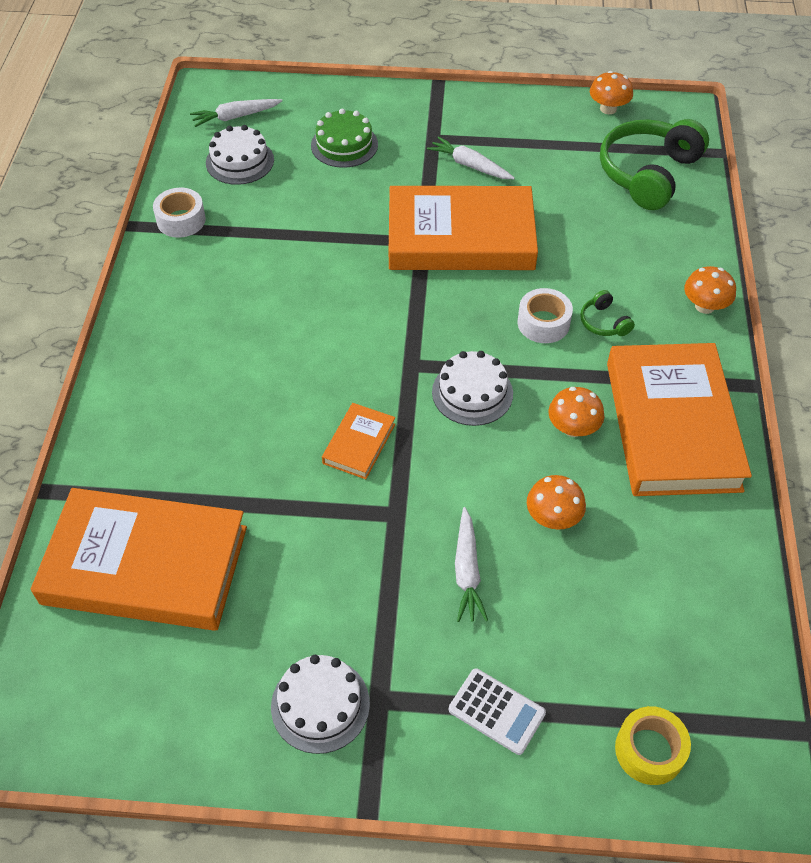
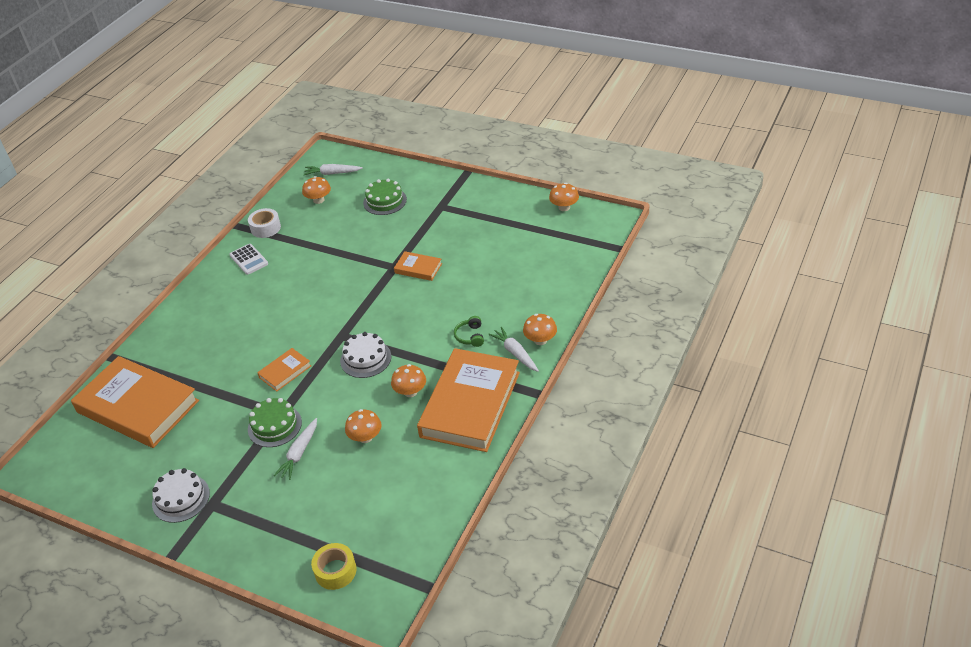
camera: 25 degrees right, 10 degrees down
(240, 161) = (318, 200): white cake -> orange mushroom
(399, 536) = (274, 426): none -> green cake
(460, 236) = (418, 268): orange book -> orange book, size x0.44
(470, 165) = (452, 227): white carrot -> white carrot (515, 353)
(496, 711) = (267, 528): white calculator -> white calculator (249, 259)
(543, 323) = (433, 329): white tape -> none
(648, 173) = (561, 253): green headphones -> none

